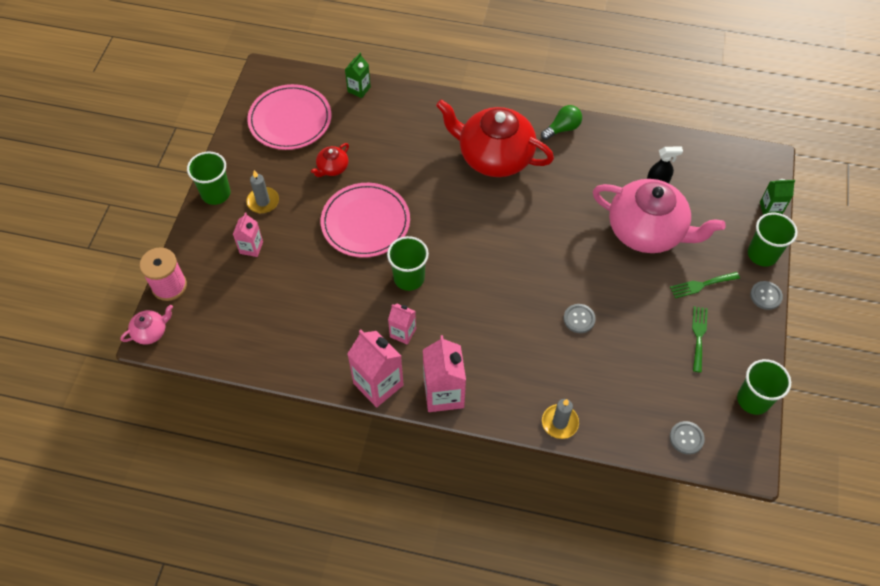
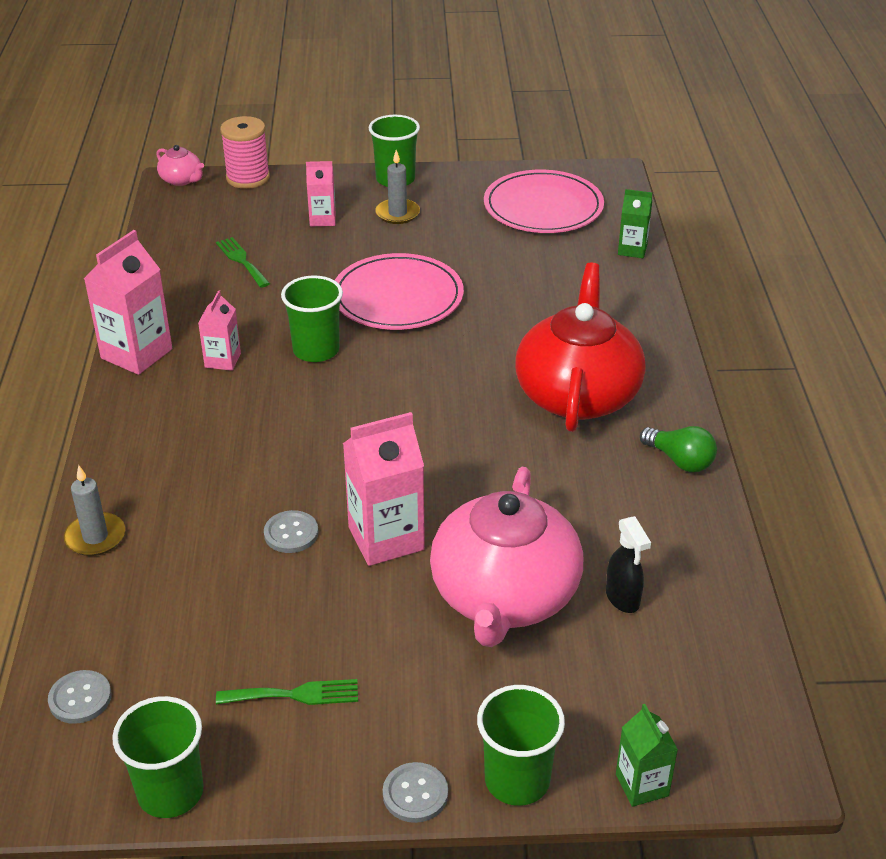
camera: 75 degrees right, 20 degrees down
(332, 168) = (478, 254): red teapot -> none
(443, 393) = (130, 413): pink carton -> pink carton (386, 538)
(701, 285) = (409, 688): green fork -> green fork (241, 260)

